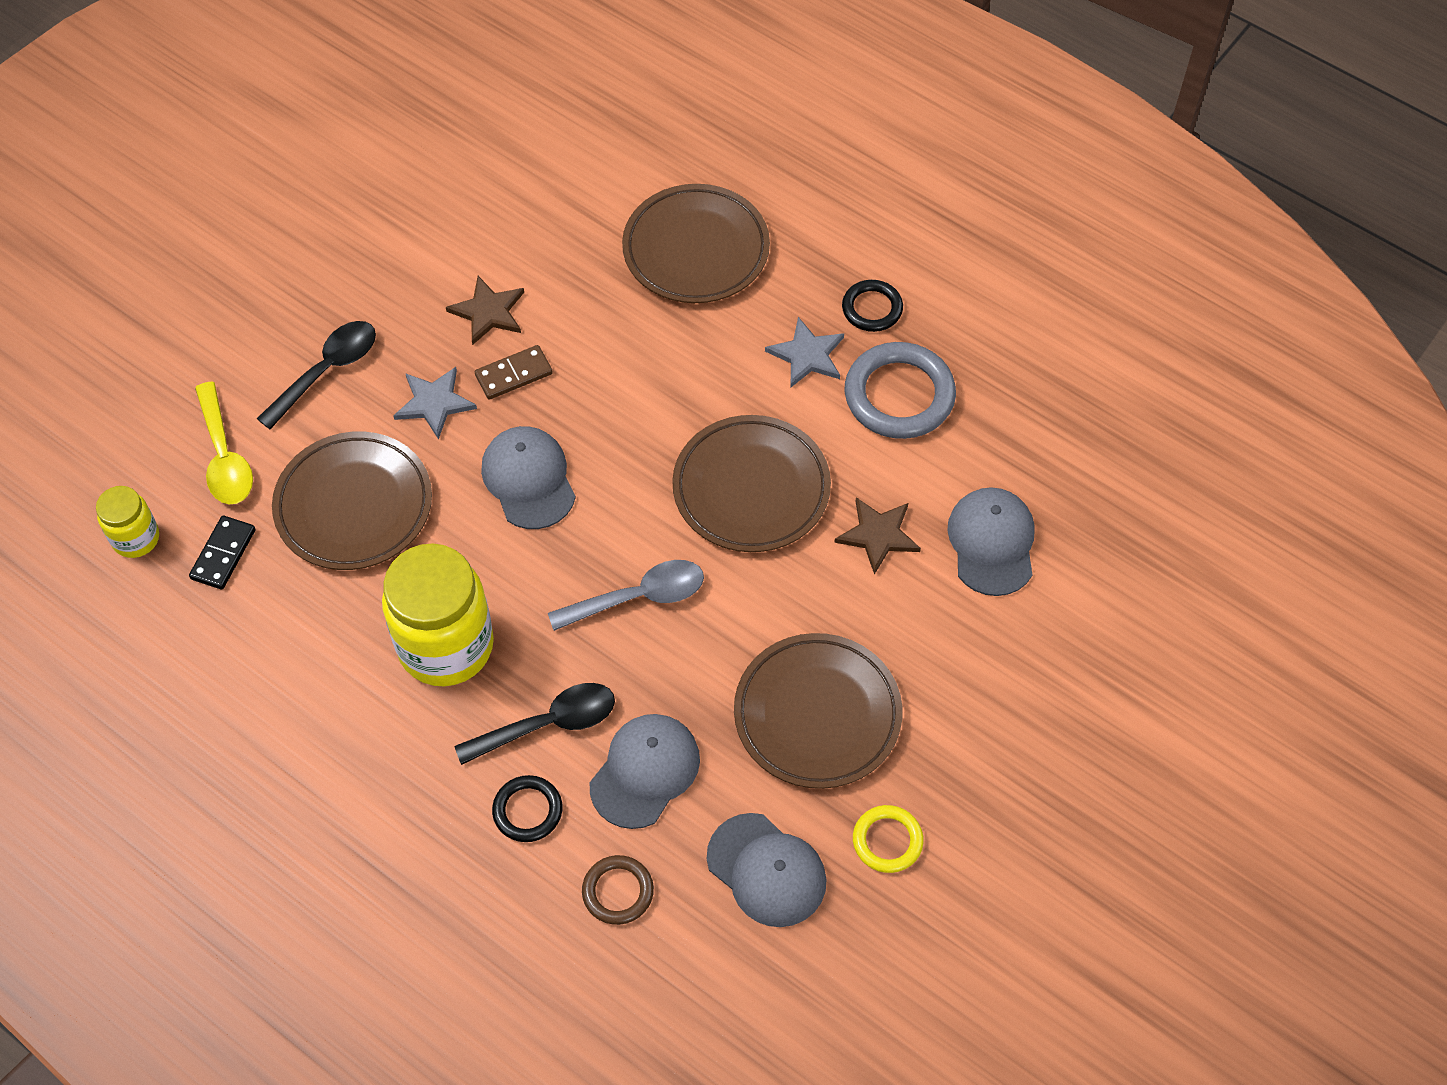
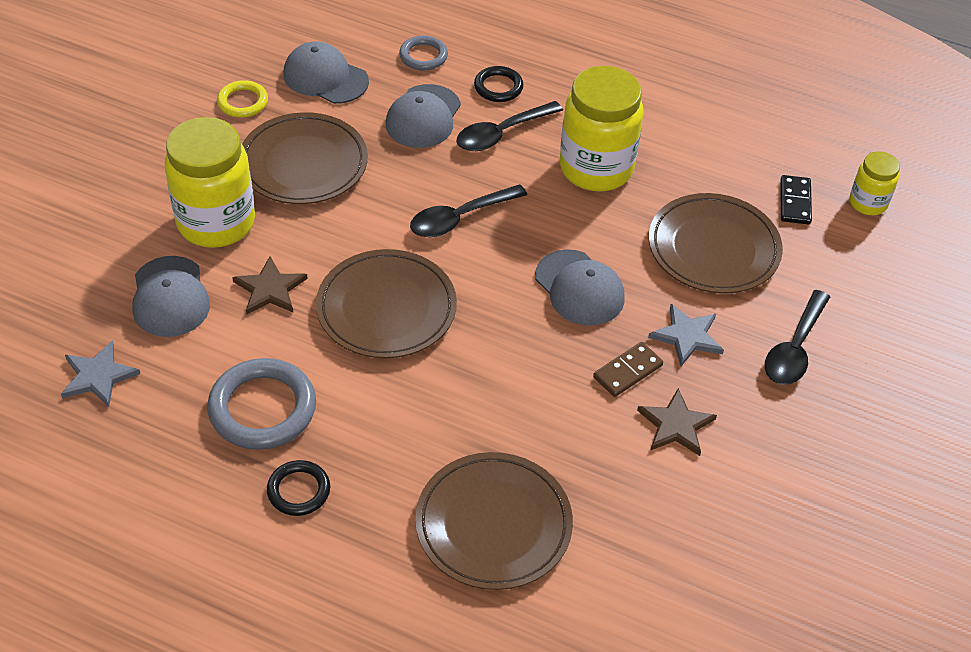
camera: 165 degrees right, 10 degrees down
(224, 456) = (838, 268): yellow spoon -> none
(618, 892) = (423, 56): brown ring -> grey ring
(638, 597) = (460, 218): grey spoon -> black spoon
(807, 355) = (357, 433): grey star -> grey star (98, 376)
(934, 639) = (216, 222): none -> yellow jar

